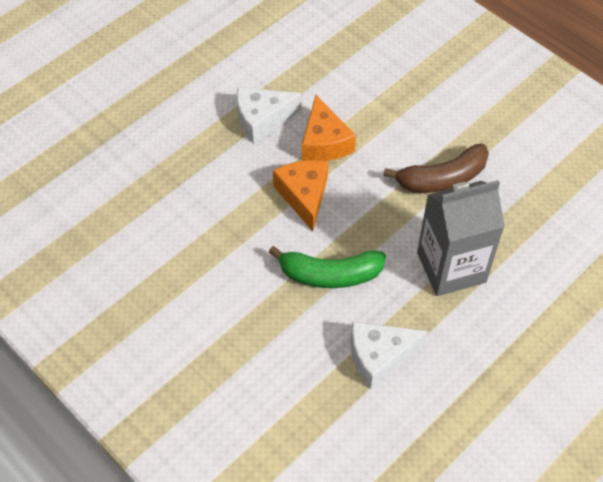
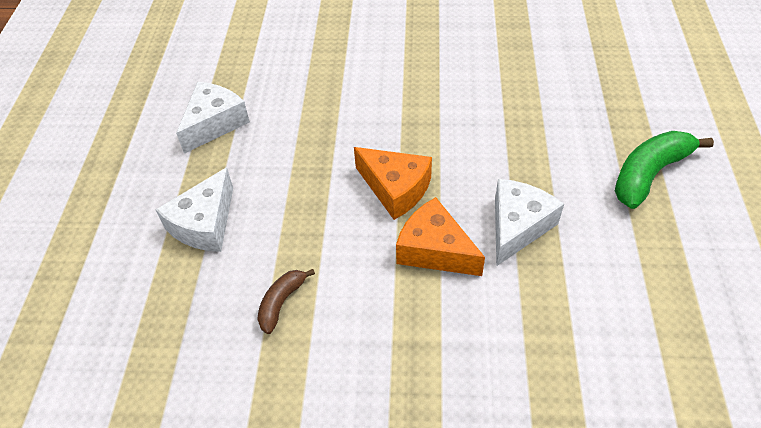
camera: 140 degrees right, 5 degrees down
(330, 274) = (307, 148): green banana -> green banana (649, 174)
(442, 179) = (281, 302): brown banana -> brown banana, size x0.56
(451, 267) = (205, 224): grey carton -> white cheese

